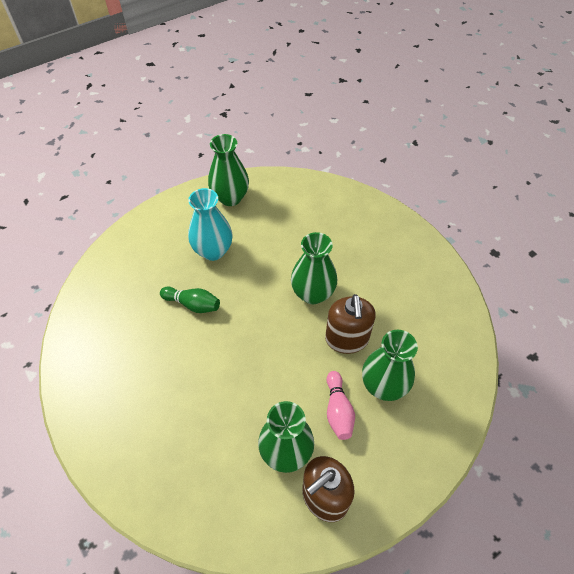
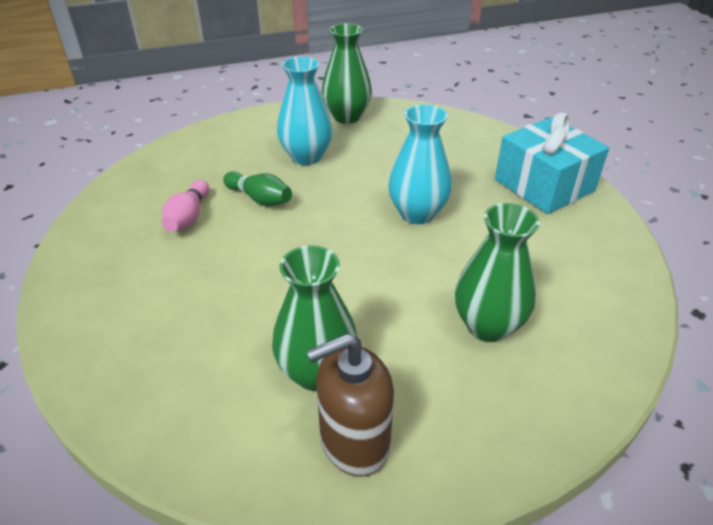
camera: 15 degrees right, 15 degrees down
(313, 293) = (417, 213): green vase -> turquoise vase
(338, 410) = (410, 341): pink bowling pin -> pink bowling pin (188, 217)
(346, 339) = (449, 266): brown soap dispenser -> none
(394, 244) = (544, 185): none -> turquoise gift

